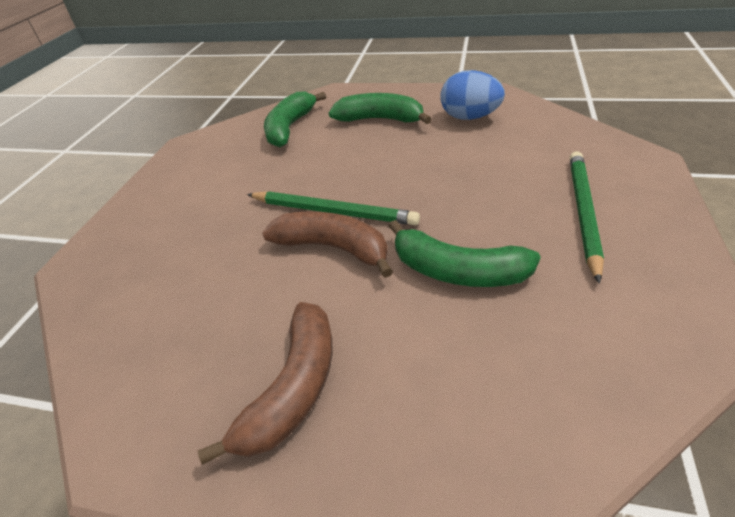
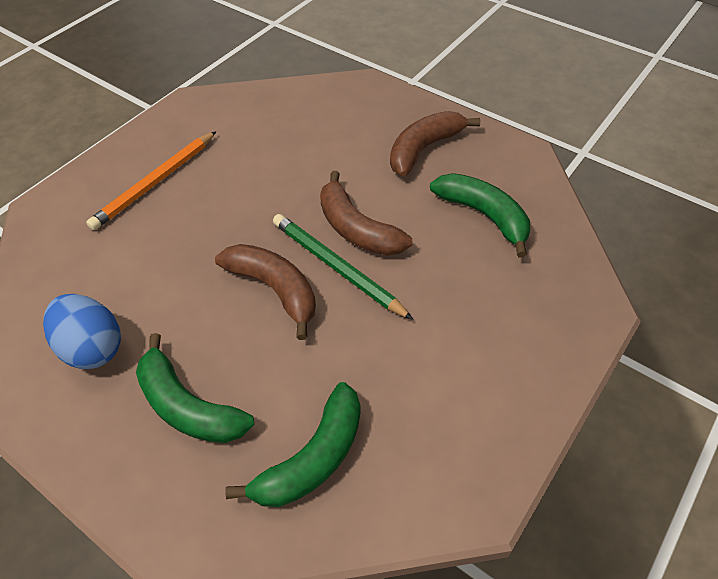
camera: 160 degrees left, 10 degrees up
(375, 181) = (274, 289): none -> brown banana
(457, 271) = (283, 176): green banana -> green banana (483, 216)
(582, 212) = (156, 183): green pencil -> orange pencil

